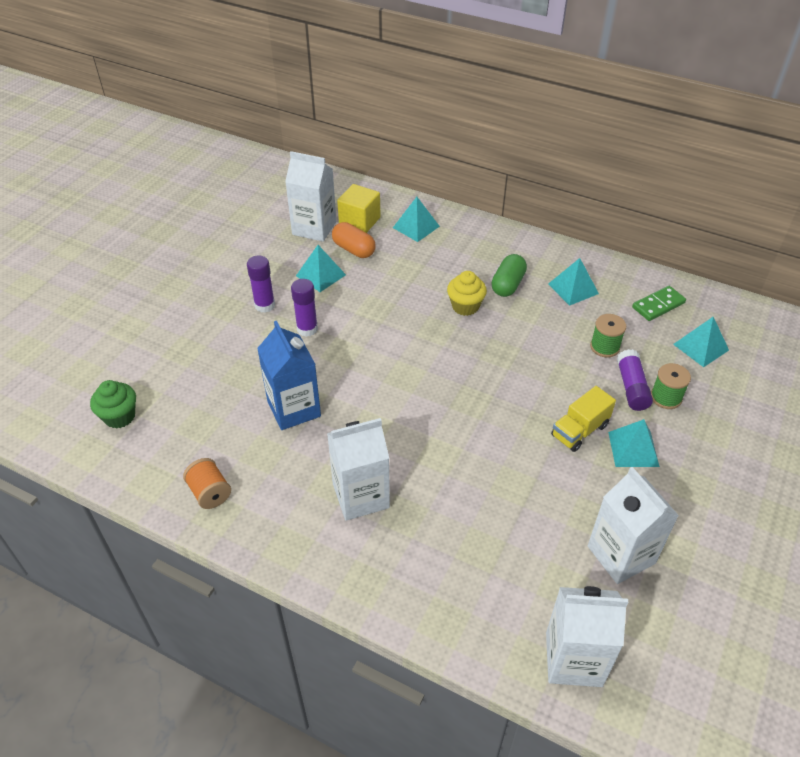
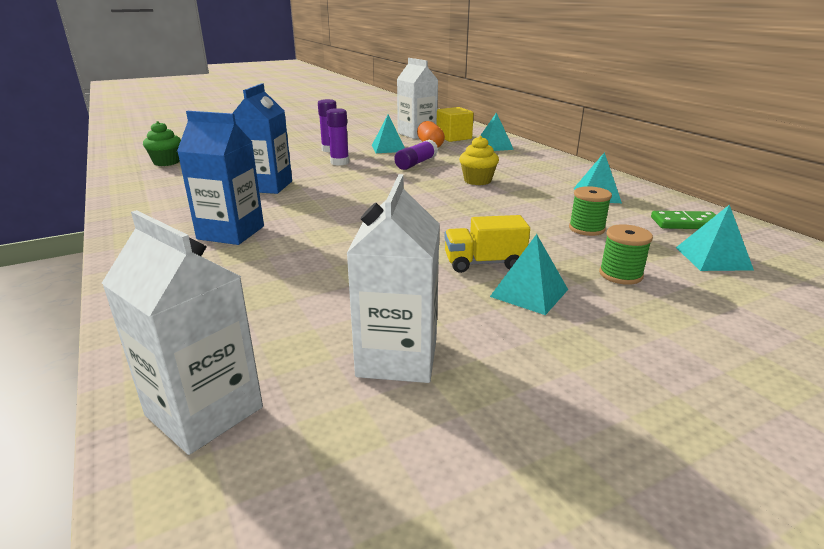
camera: 35 degrees right, 20 degrees down
(210, 493) = (146, 200): orange spool -> none
(361, 496) = (231, 233): white carton -> blue carton
(508, 285) = (533, 180): green capsule -> none
(631, 387) = (585, 257): purple glue stick -> purple glue stick (416, 163)

